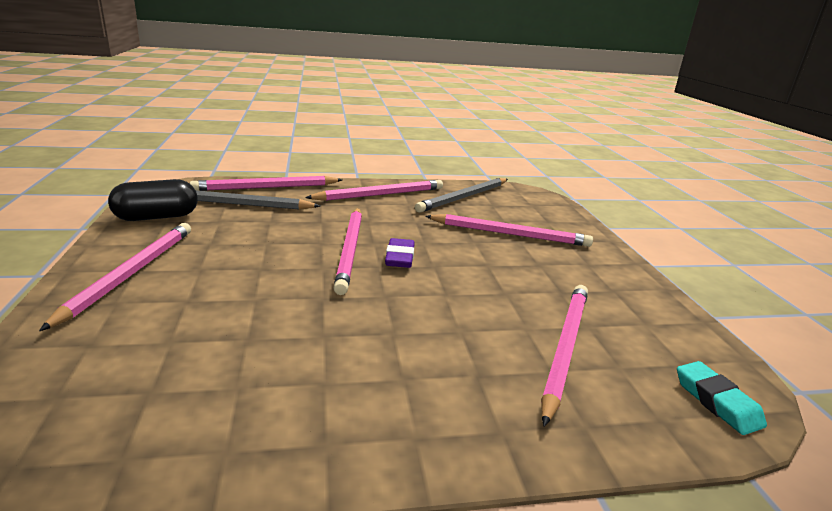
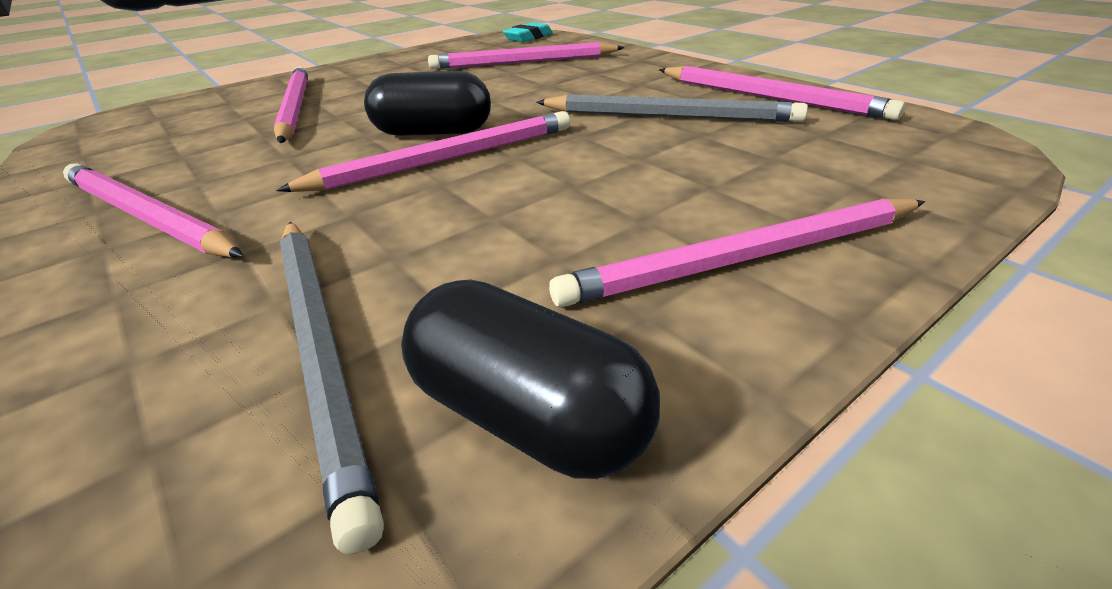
camera: 115 degrees left, 10 degrees up
(266, 187) = (137, 378): pink pencil -> pink pencil (769, 97)
(400, 257) = (433, 132): purple eraser -> black capsule
(464, 197) = (137, 156): grey pencil -> grey pencil (669, 116)

